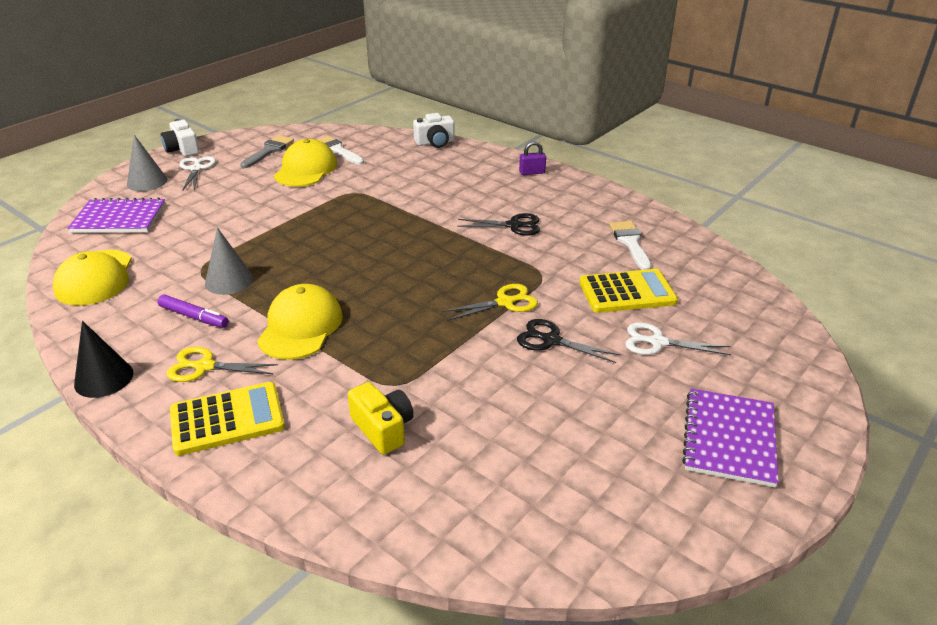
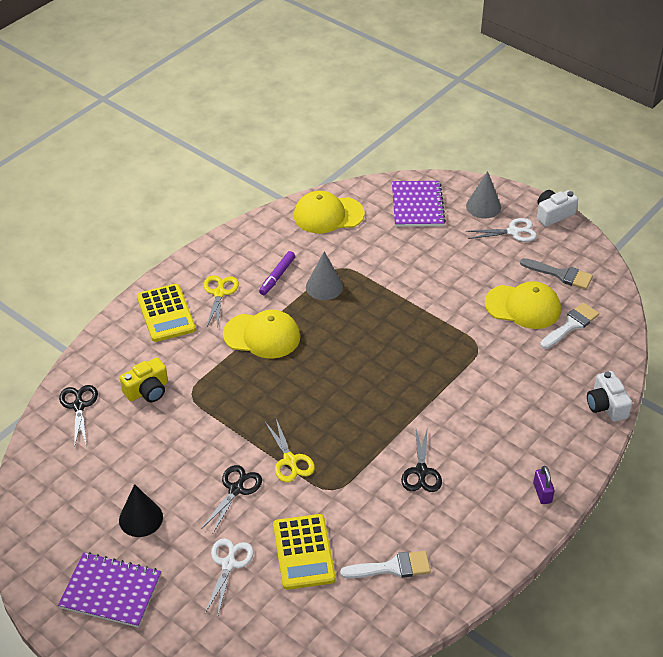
camera: 90 degrees right, 10 degrees up
(104, 378) = (211, 249): black cone -> black cone (141, 518)
(406, 506) = (79, 406): none -> black scissors

